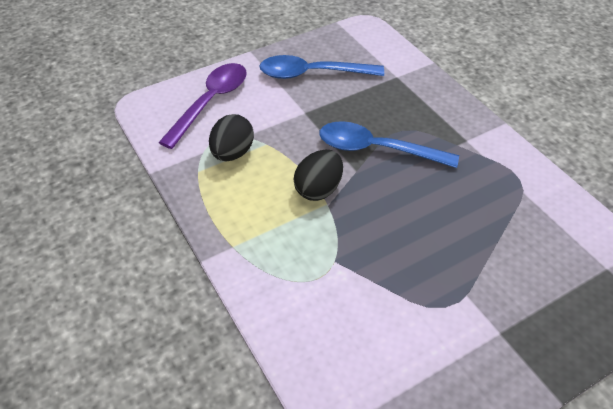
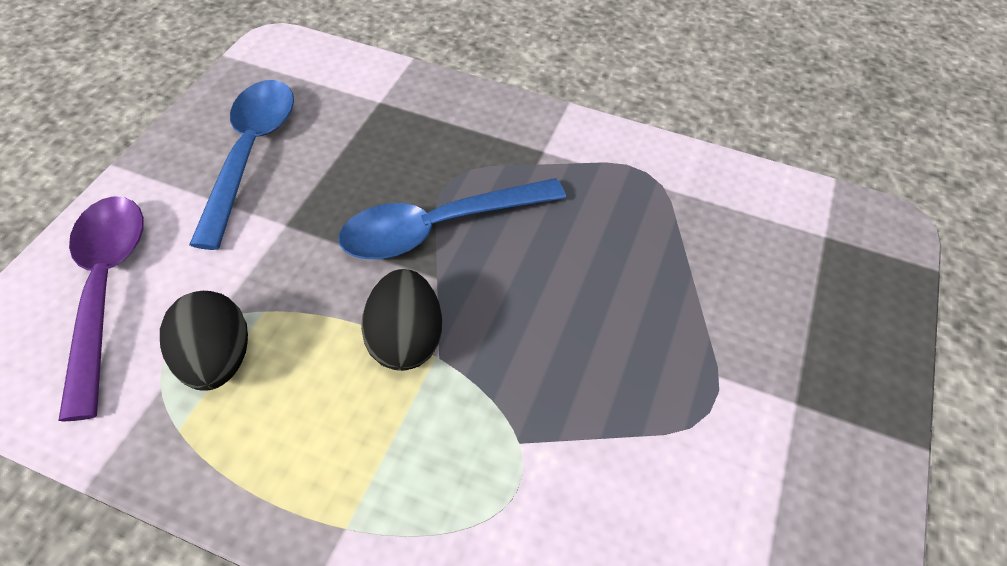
camera: 40 degrees left, 5 degrees up
(313, 74) = (250, 154): blue spoon -> blue spoon turned 135 degrees clockwise

